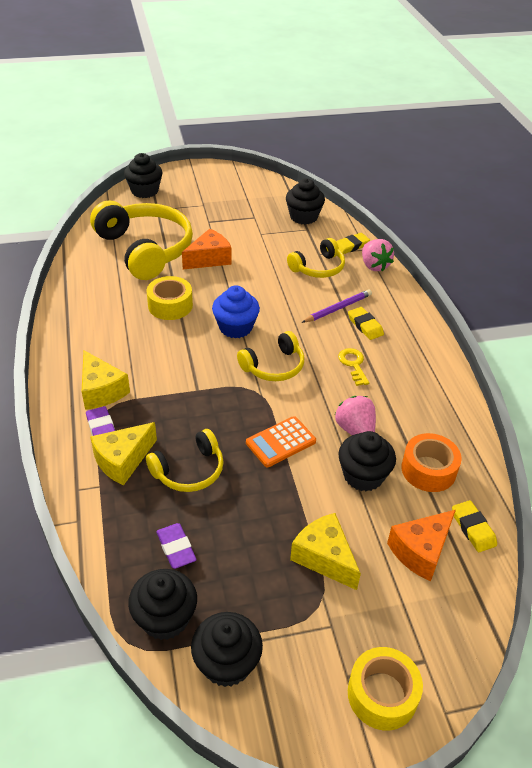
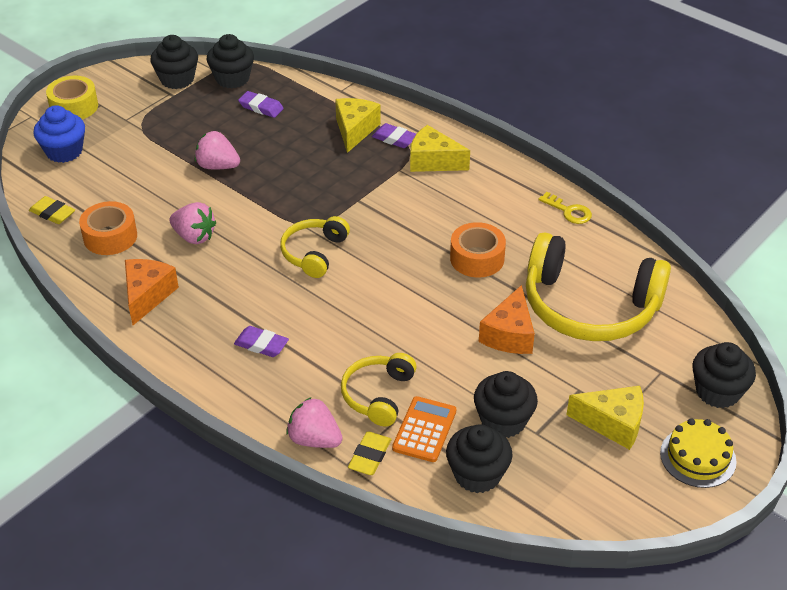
camera: 145 degrees right, 0 degrees up
(170, 305) = (477, 258): yellow tape -> orange tape
(189, 470) = (300, 147): yellow headphones -> none
(193, 178) = (698, 457): none -> yellow cake
(235, 327) = (389, 271): blue cupcake -> blue cupcake (64, 151)
(281, 442) = (249, 197): orange calculator -> orange calculator (424, 430)
(281, 494) = (217, 166): none -> pink strawberry
(324, 557) = (155, 147): yellow cheese -> yellow cheese (613, 423)
(338, 308) = (307, 350): purple pencil -> none
(353, 364) = (240, 294): yellow key -> yellow key (569, 211)
(363, 475) = (163, 207): black cupcake -> black cupcake (503, 421)
(365, 326) = (261, 344): yellow eraser -> purple eraser
(421, 551) = (87, 181): orange cheese -> orange cheese (147, 295)

